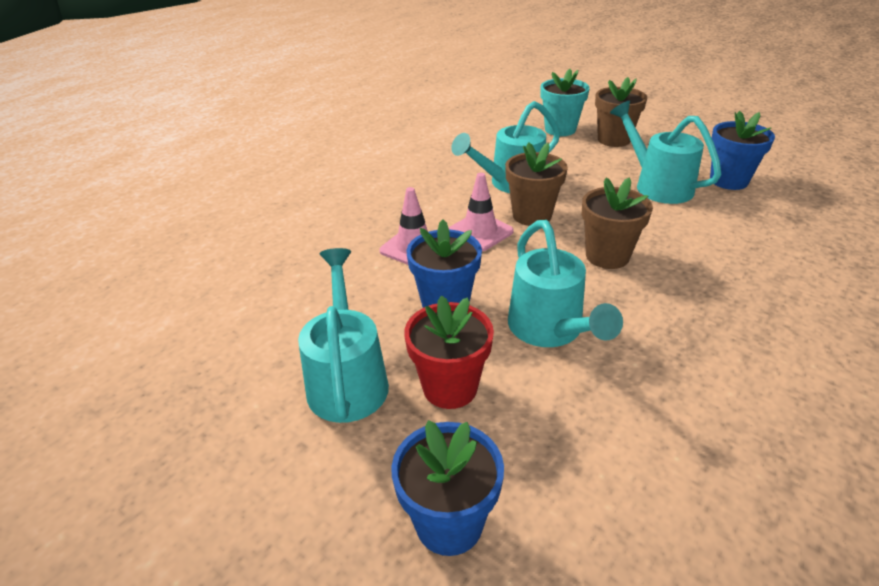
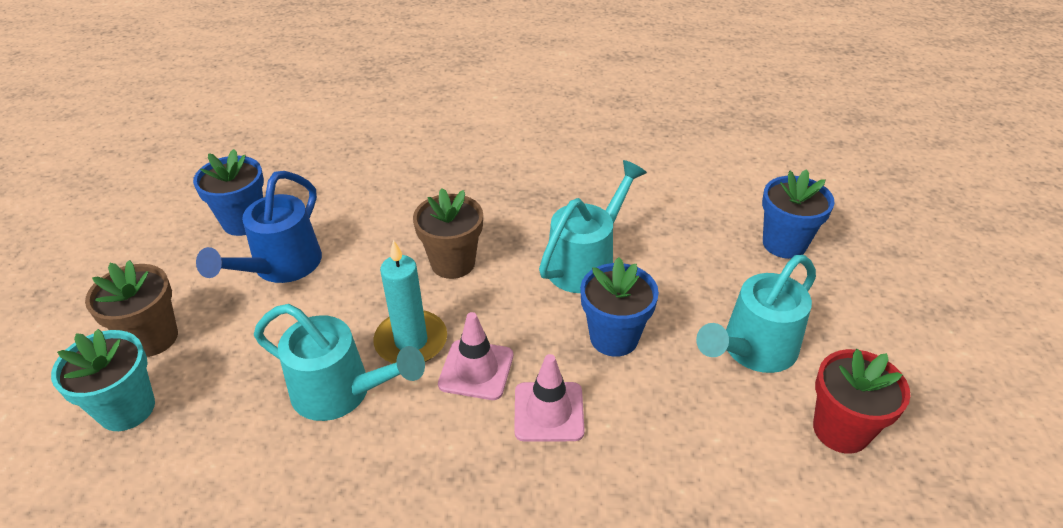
camera: 125 degrees left, 5 degrees up
(450, 387) = (697, 289): red flower pot -> red flower pot (840, 430)
(532, 215) = (411, 341): brown flower pot -> turquoise candle
(657, 185) = (280, 267): turquoise watering can -> blue watering can

